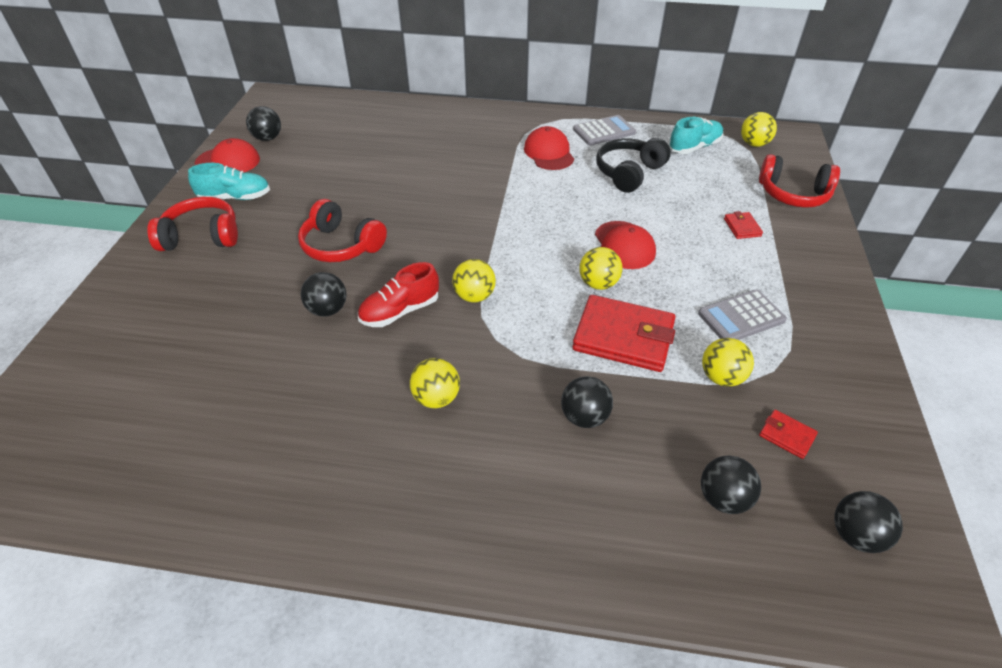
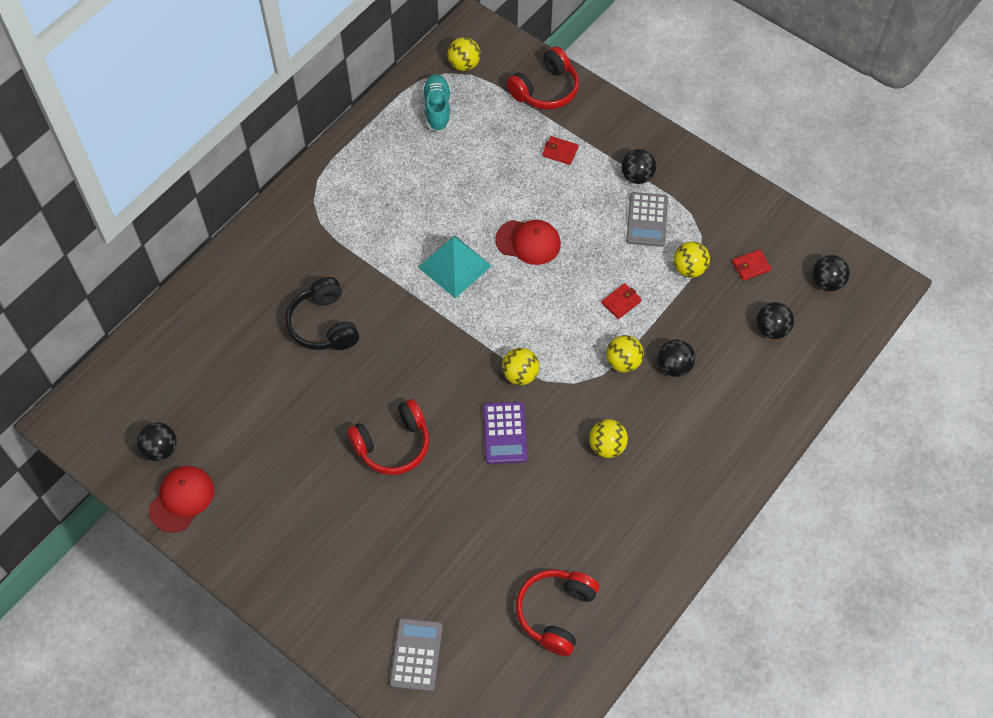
camera: 60 degrees left, 15 degrees up
(202, 236) = (303, 554): red headphones -> red headphones (556, 613)
(235, 197) = (256, 509): turquoise shoe -> none
(328, 310) = (471, 483): black ball -> black ball (637, 176)
(400, 311) = (505, 433): red shoe -> purple calculator
(549, 153) = (366, 222): red cap -> none
(553, 212) = (454, 266): none -> turquoise pyramid
(598, 284) = (559, 285): yellow ball -> yellow ball (623, 362)
(604, 131) = (363, 159): grey calculator -> grey calculator (416, 655)
(623, 337) = (621, 302): red wallet -> red wallet, size x0.45
(629, 173) = (439, 180): black headphones -> black headphones (324, 324)

